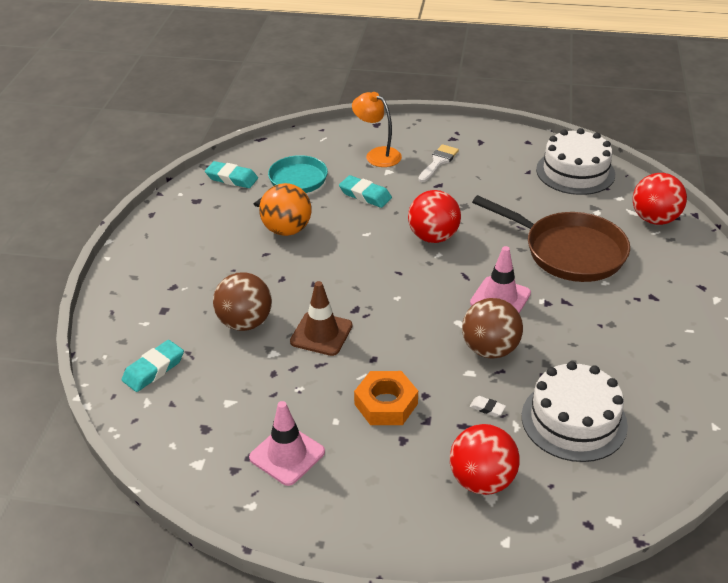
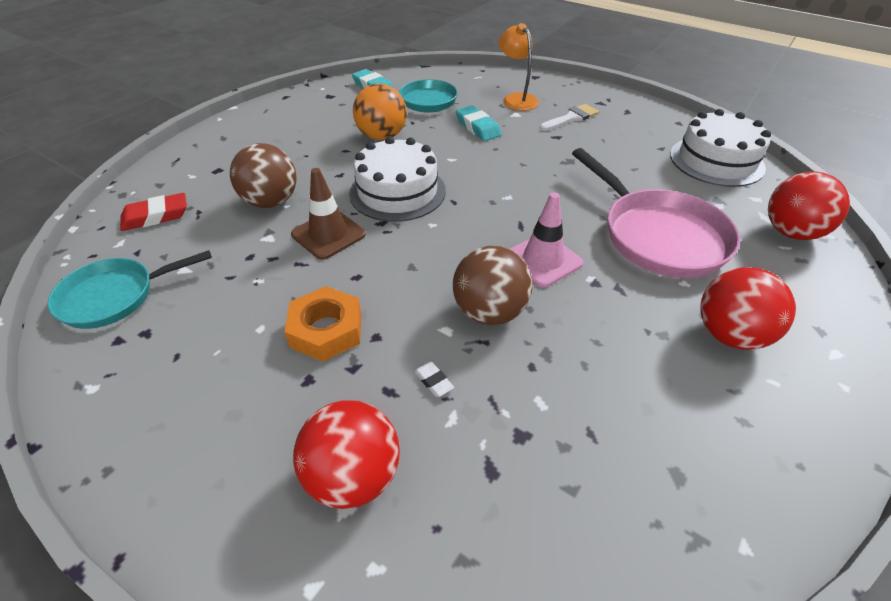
camera: 25 degrees right, 5 degrees up
(153, 369) = (156, 216): turquoise eraser -> red eraser
(194, 442) = (114, 297): none -> turquoise pan
(287, 455) = (179, 346): pink traffic cone -> none
(433, 237) = (515, 180): red ball -> red ball (730, 334)
(568, 251) = (658, 236): brown pan -> pink pan
(574, 420) = (532, 444): white cake -> white cake (397, 192)

